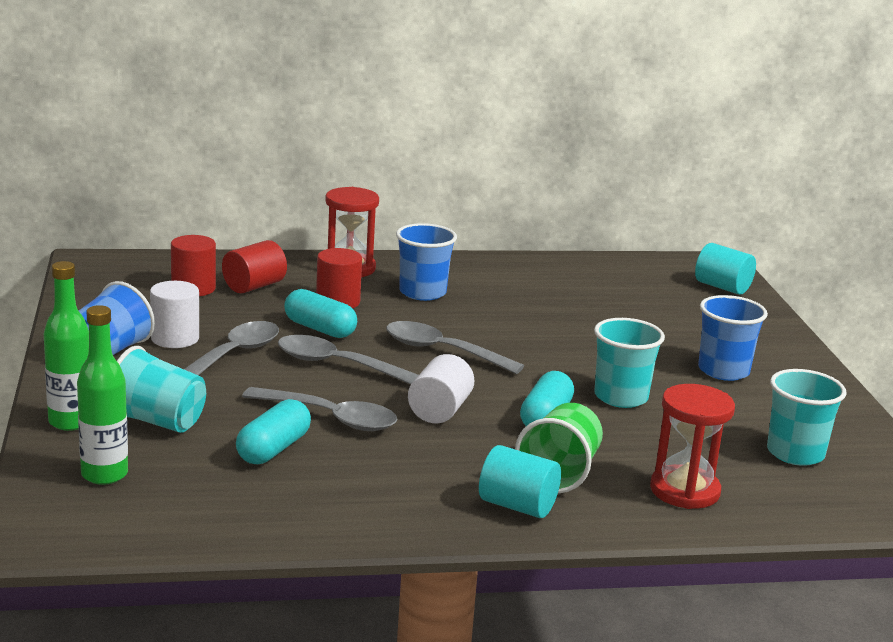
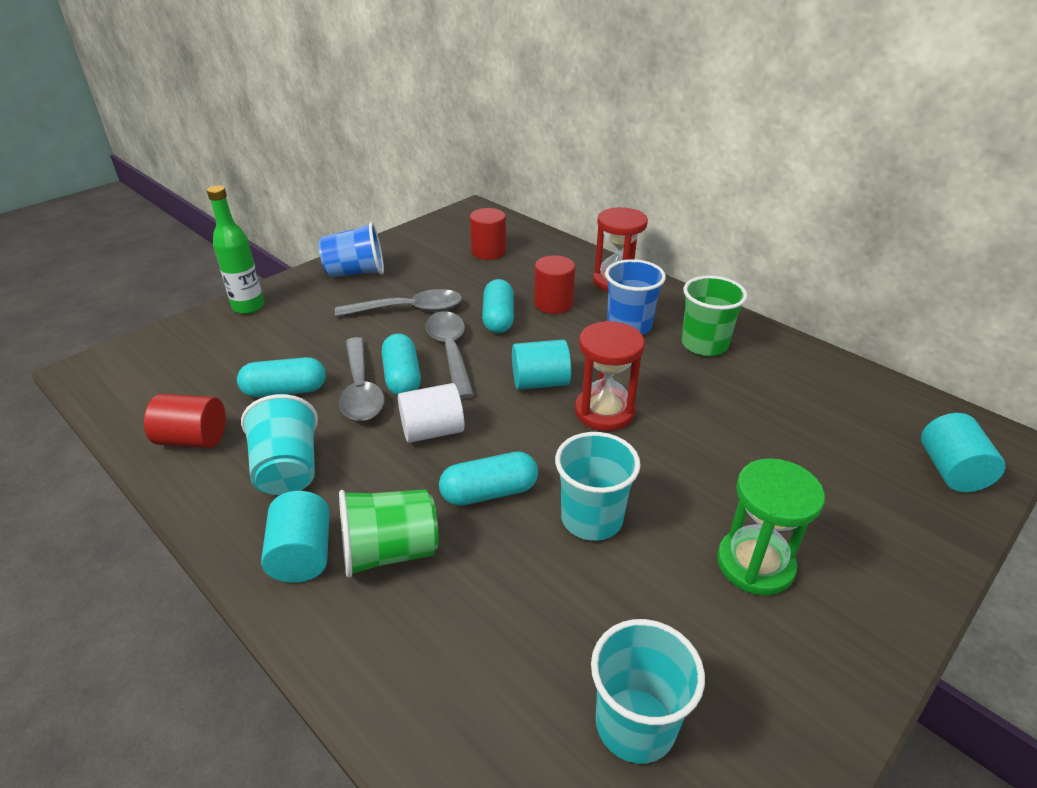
camera: 55 degrees right, 15 degrees up
(104, 475) = (188, 350): green bottle -> none
(157, 421) = (280, 332): turquoise cup -> turquoise cup (288, 470)
(175, 338) = (406, 281): white cylinder -> none
(254, 286) = (526, 266): red cylinder -> red cylinder (193, 439)
(342, 396) = (402, 378): none -> turquoise capsule
(442, 351) = (540, 382): grey spoon -> turquoise cylinder
(491, 282) = (704, 344): none -> green cup
(684, 491) = (441, 662): red hourglass -> red hourglass (604, 411)
(723, 371) = (755, 564): blue cup -> green hourglass

